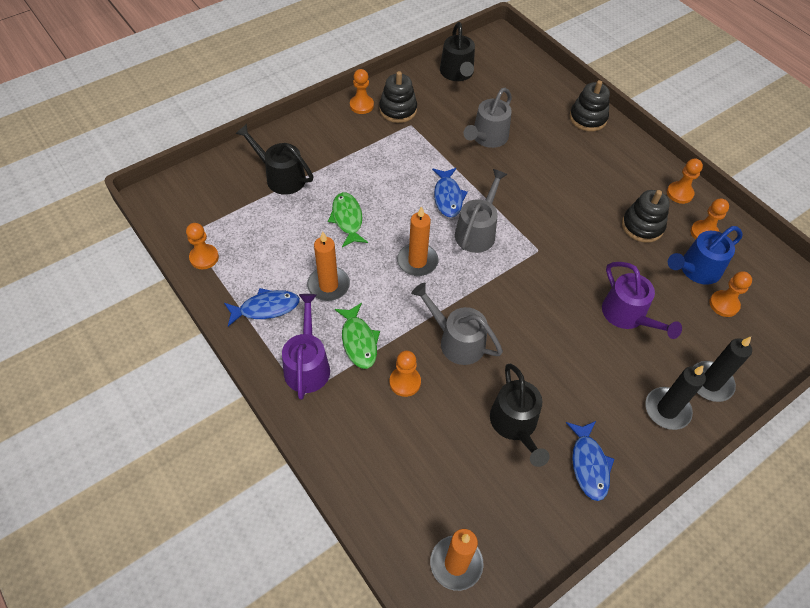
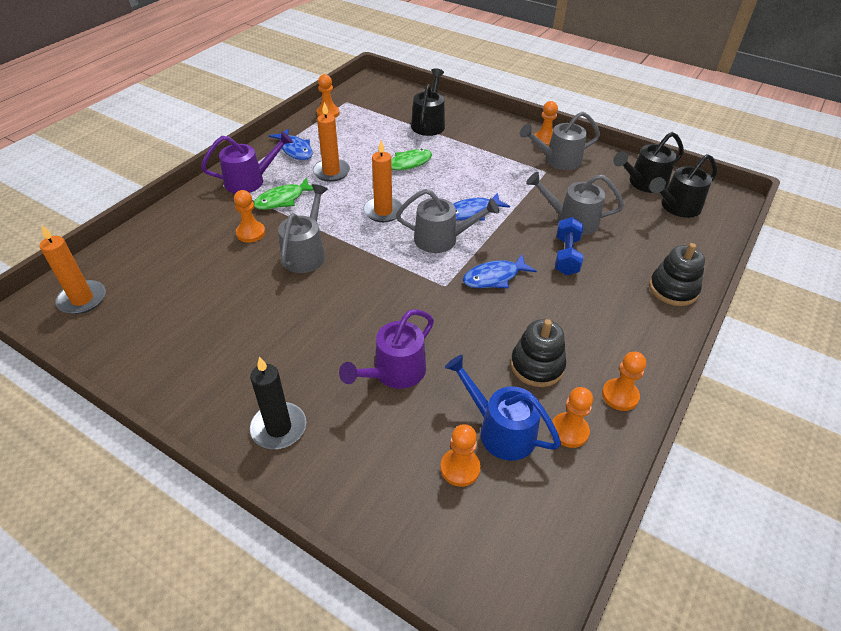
camera: 70 degrees right, 10 degrees down
(398, 110) = (557, 160): black stacking toy -> grey watering can
(515, 425) = (226, 309): black watering can -> black watering can (676, 207)
(530, 160) = (566, 256): none -> blue dumbbell
(589, 465) = (194, 370): blue fish -> blue fish (494, 277)
(710, 383) = (331, 467): black candle -> none

